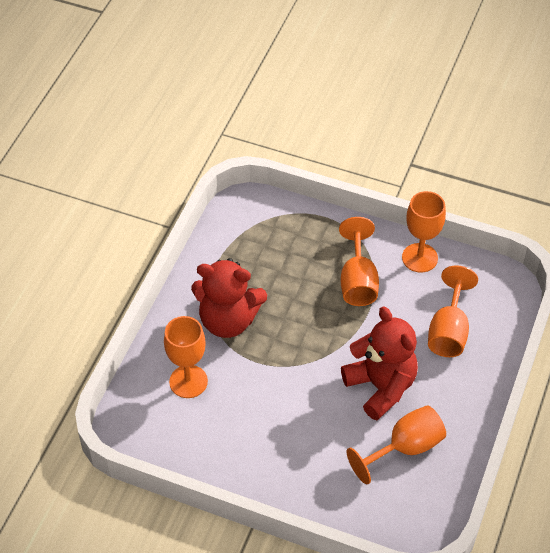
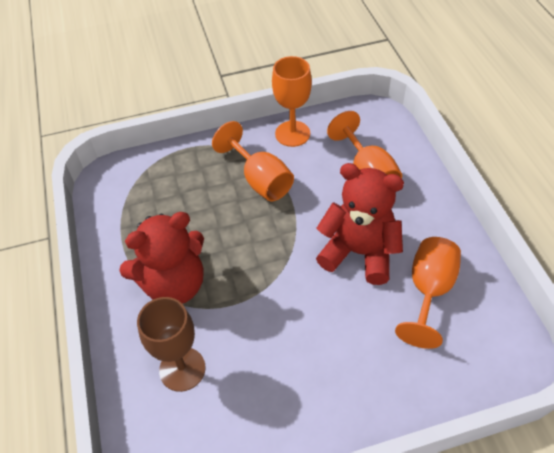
camera: 35 degrees left, 0 degrees up
(188, 381) = (182, 369): orange goblet -> brown goblet

